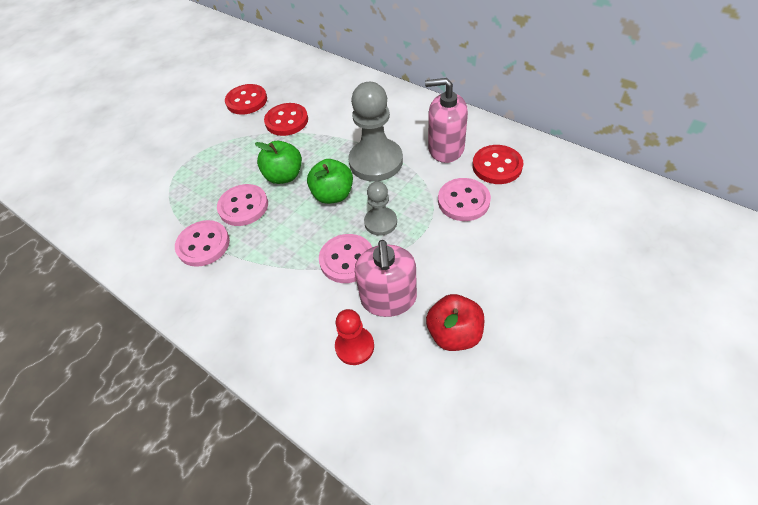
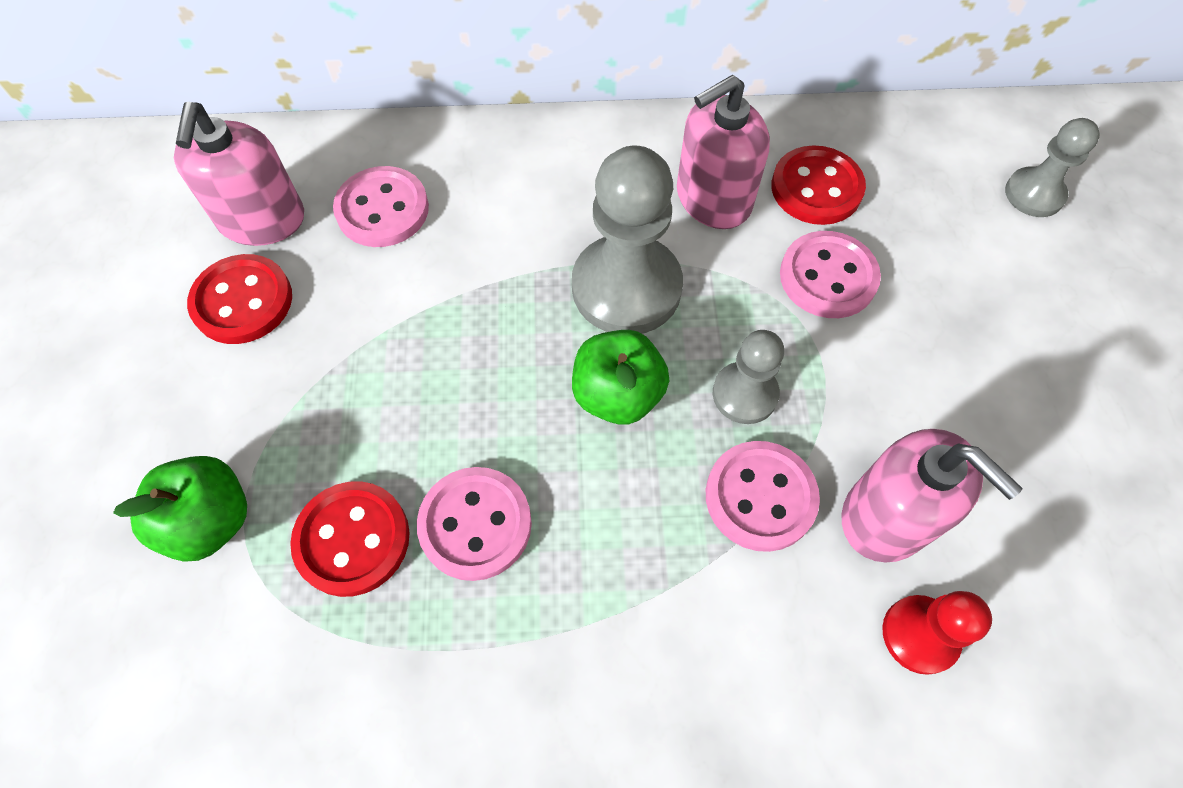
camera: 45 degrees left, 10 degrees up
(203, 244) = (478, 654): pink button -> pink button (382, 209)
(277, 79) = (262, 220): none -> pink soap dispenser
(284, 176) = (490, 414): green apple -> green apple (210, 521)
(286, 121) = (377, 299): red button -> red button (352, 539)
(454, 334) = (1023, 504): red apple -> none
(609, 221) = (1034, 194): none -> grey pawn

